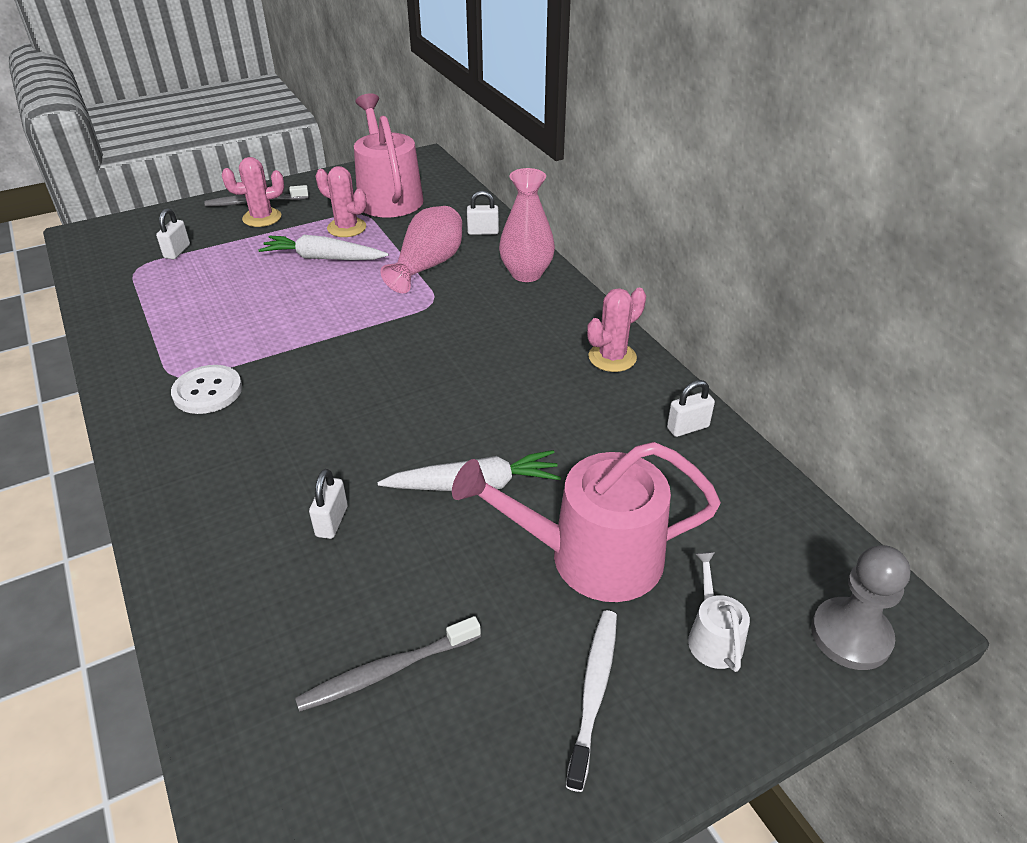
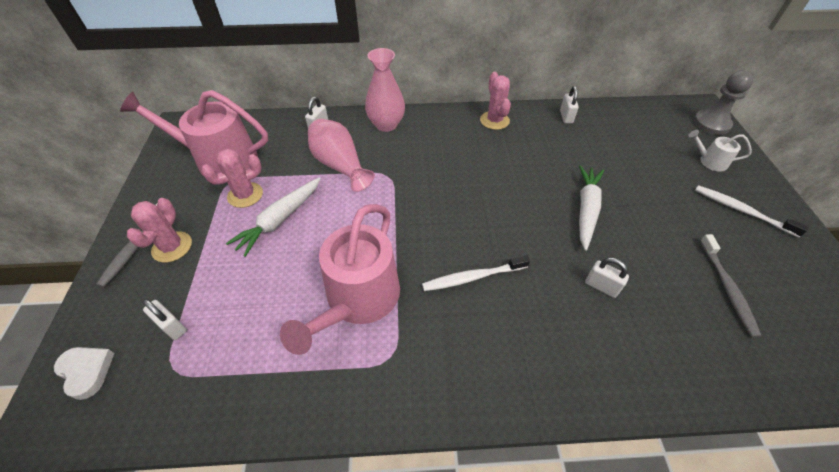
camera: 65 degrees left, 10 degrees up
(126, 233) = (87, 371): none -> white heart
(207, 391) = (424, 336): white button -> none
(301, 406) = (472, 277): none -> white toothbrush
(592, 557) = (653, 182): pink watering can -> pink watering can (358, 299)

